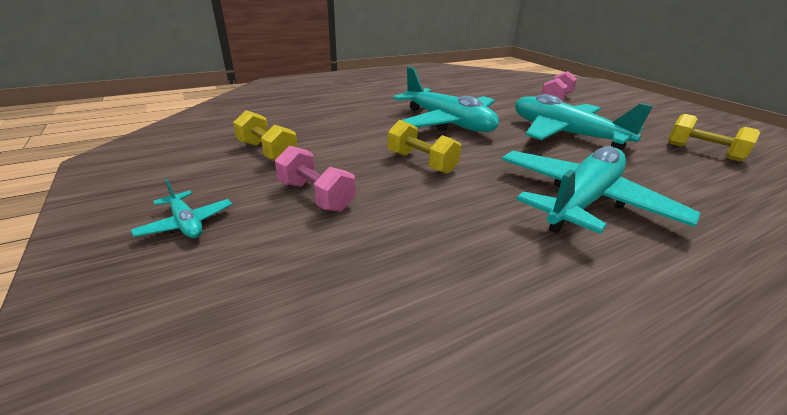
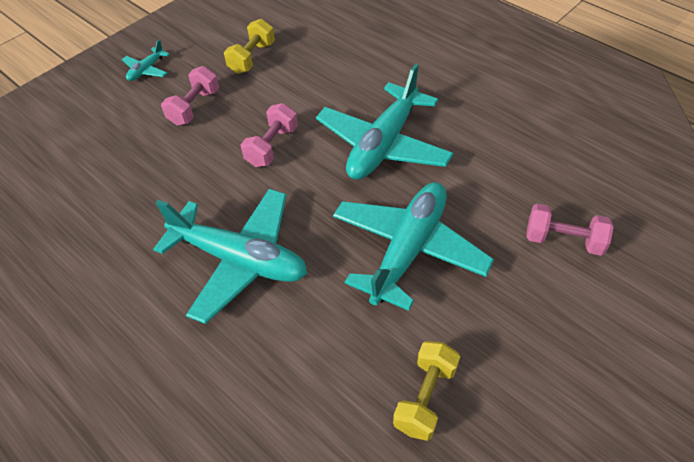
camera: 75 degrees right, 20 degrees up
(421, 162) = (272, 146): yellow dumbbell -> pink dumbbell

